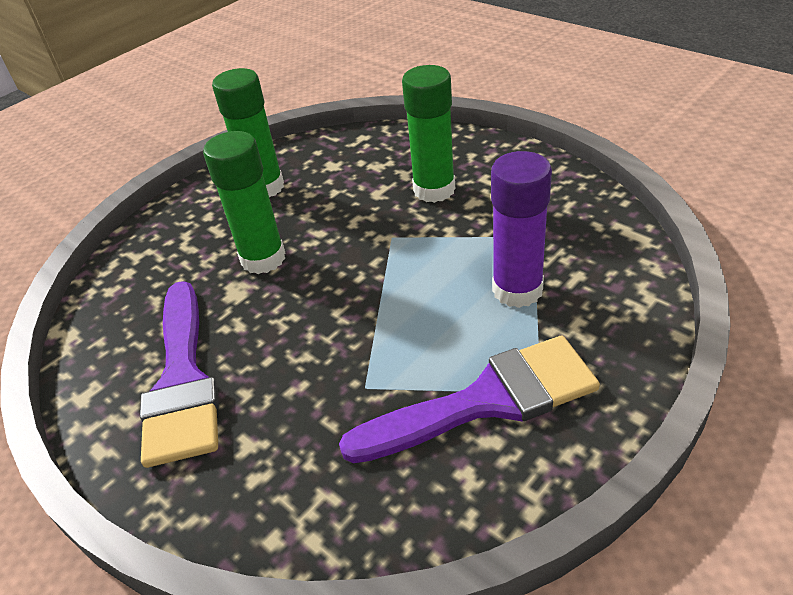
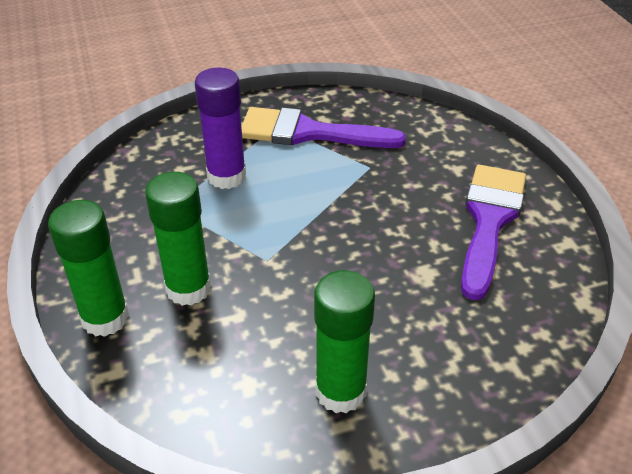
camera: 155 degrees left, 0 degrees up
(263, 259) = (387, 294): green glue stick -> green glue stick (105, 318)

